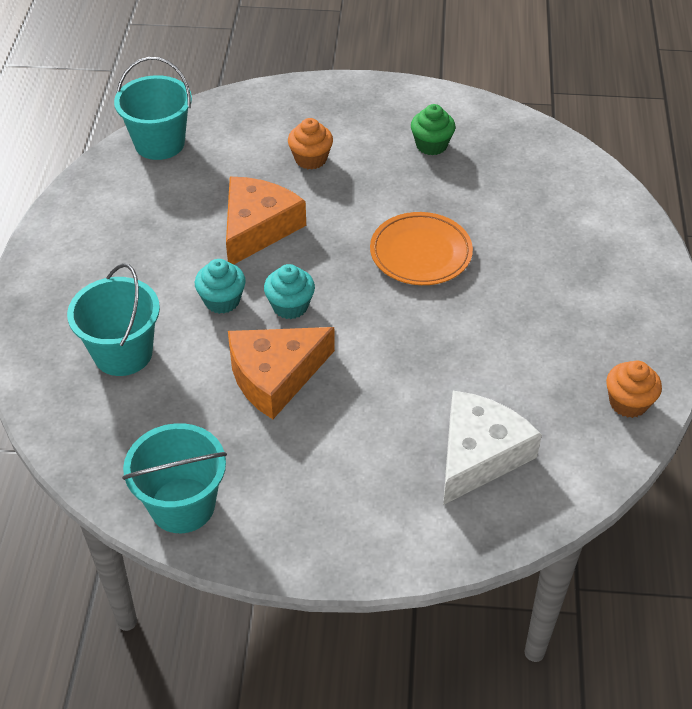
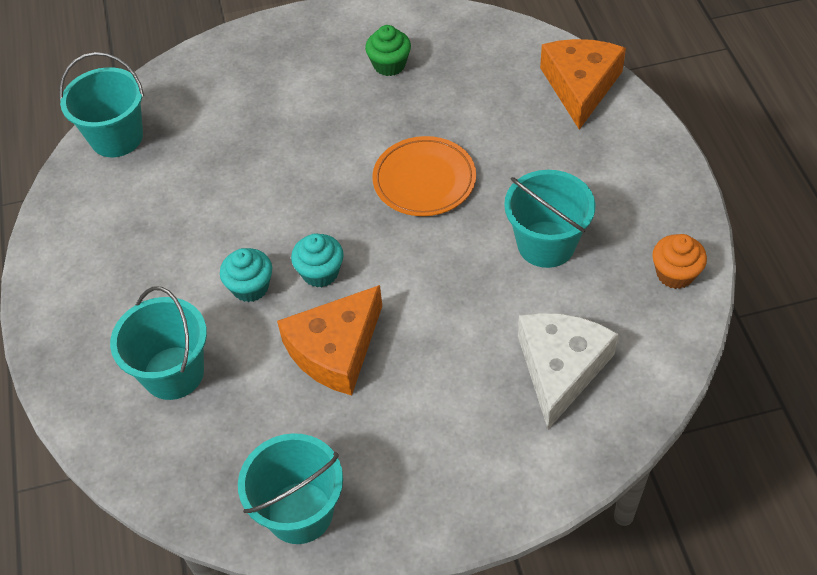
camera: 15 degrees left, 5 degrees up
(257, 228) = (254, 200): orange cheese -> orange cheese (580, 86)
(310, 159) = (277, 112): orange cupcake -> none
(512, 341) = (546, 244): none -> turquoise bucket

